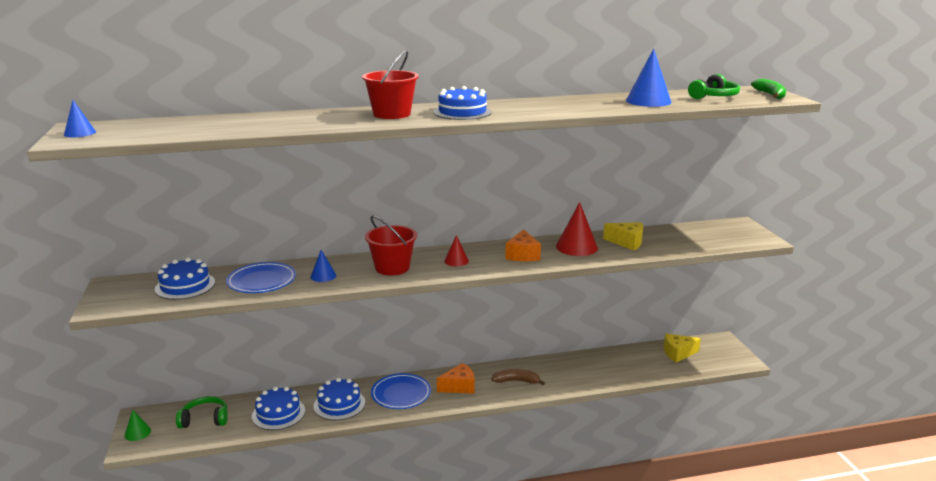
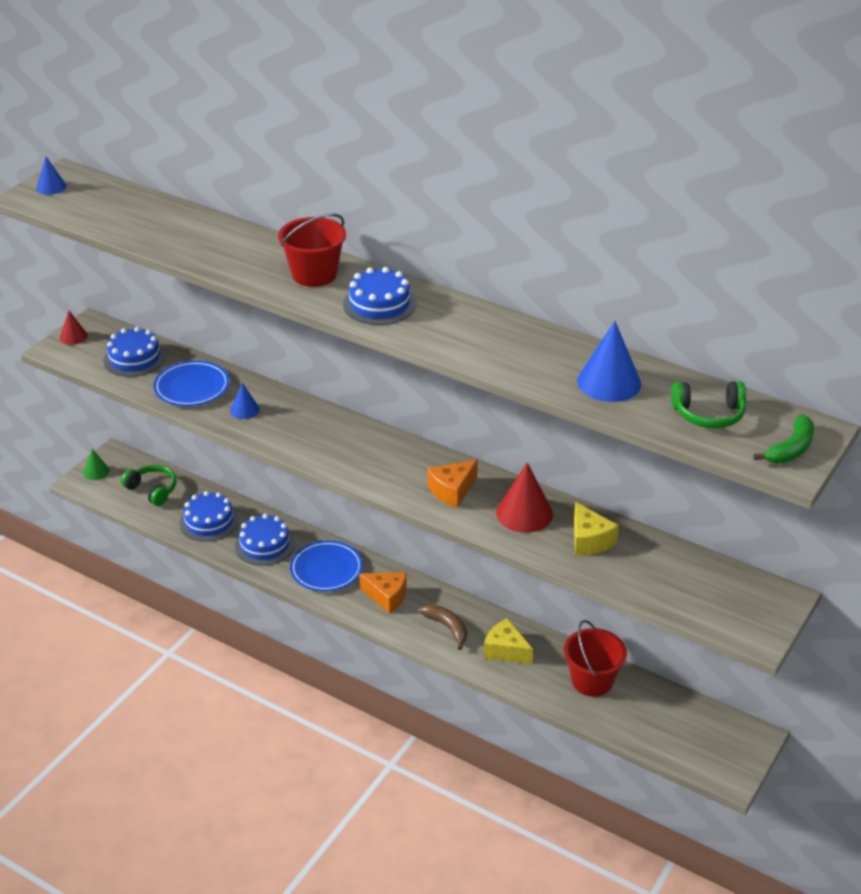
camera: 45 degrees right, 15 degrees up
(392, 267) = (313, 434): red bucket -> red bucket (592, 680)
(456, 261) = (379, 460): red cone -> red cone (73, 336)
(678, 353) = (669, 714): yellow cheese -> yellow cheese (505, 650)

